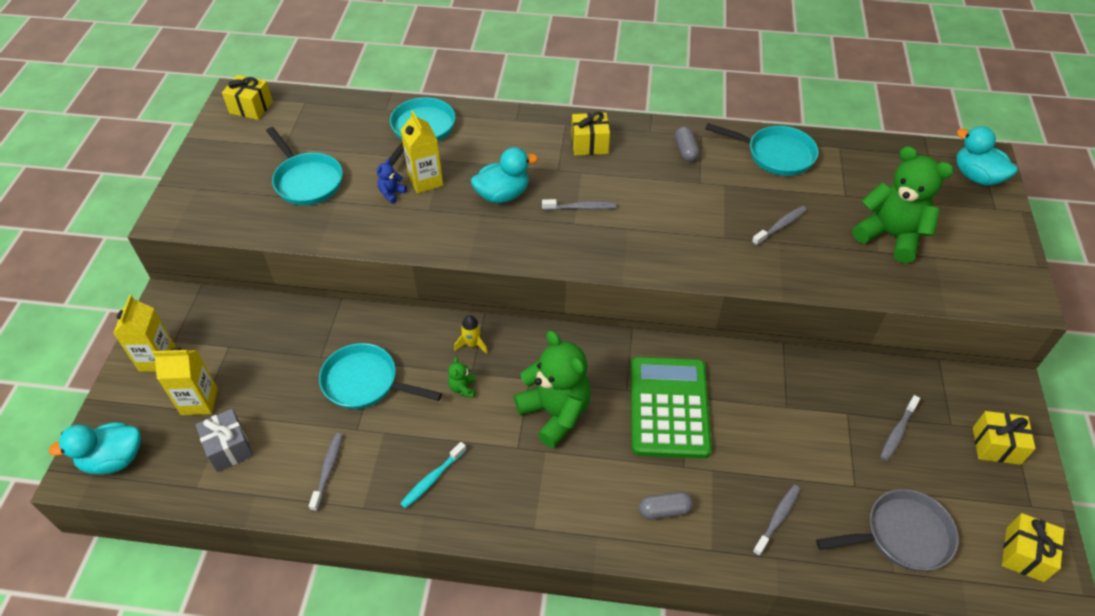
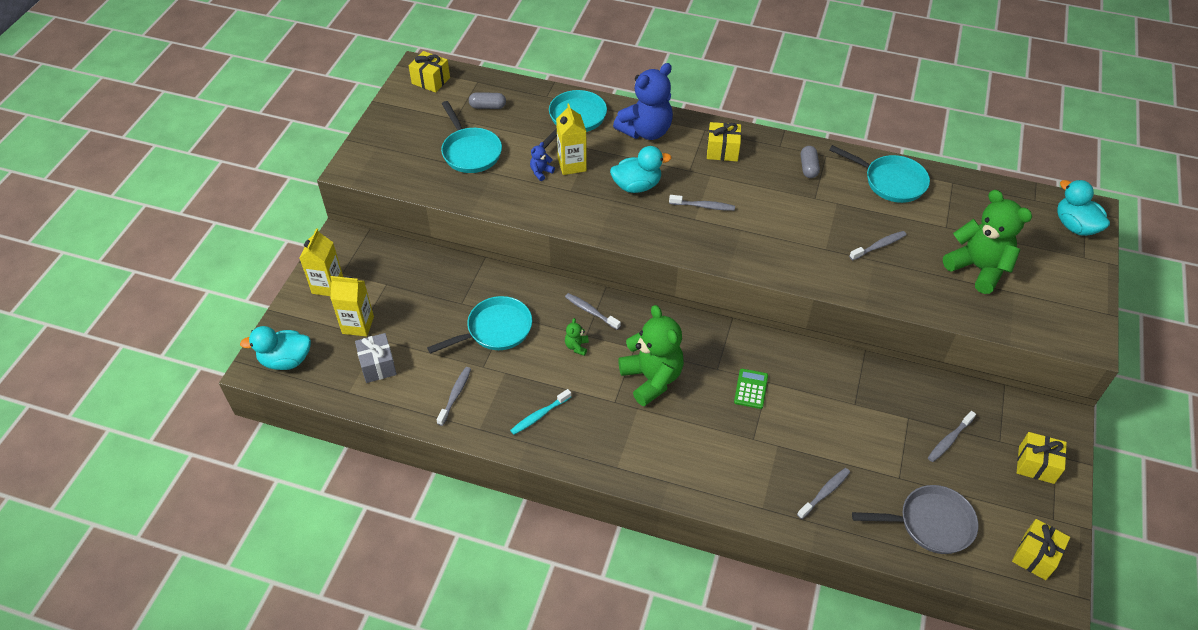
camera: 10 degrees right, 0 degrees up
(365, 382) = (495, 330): turquoise pan -> turquoise pan turned 120 degrees clockwise
(472, 344) = (590, 311): yellow rocket -> grey toothbrush
(502, 133) = (646, 131): none -> blue teddy bear
(664, 510) = (729, 470): grey capsule -> grey capsule (487, 106)
(669, 407) = (751, 389): green calculator -> green calculator, size x0.44

